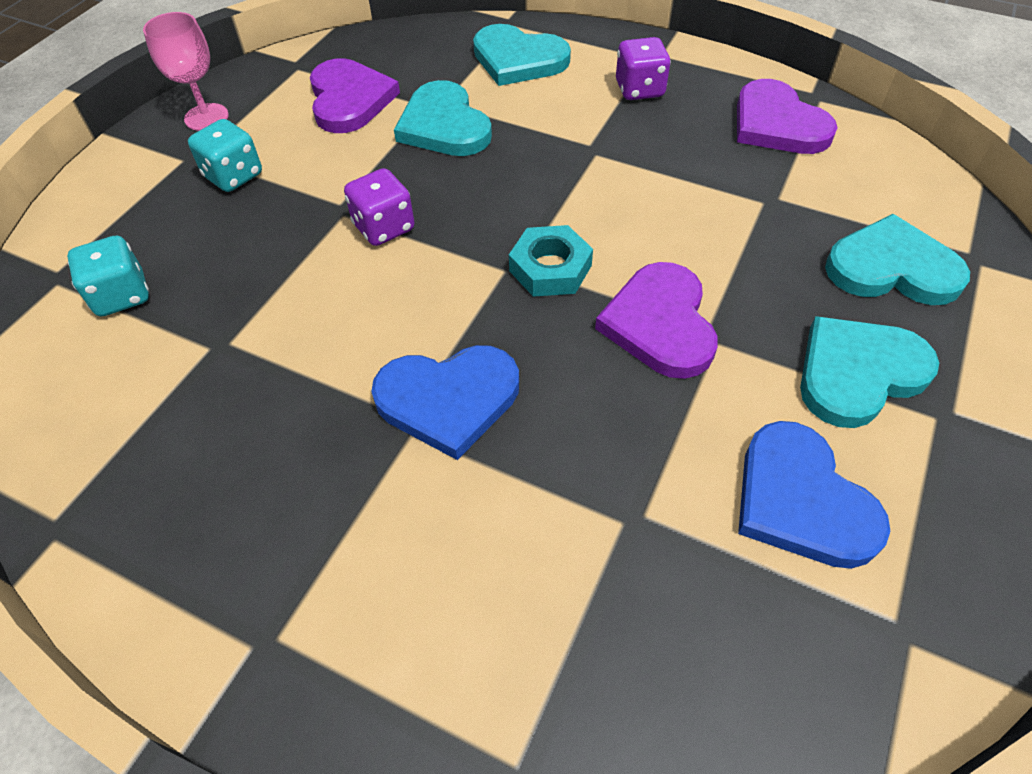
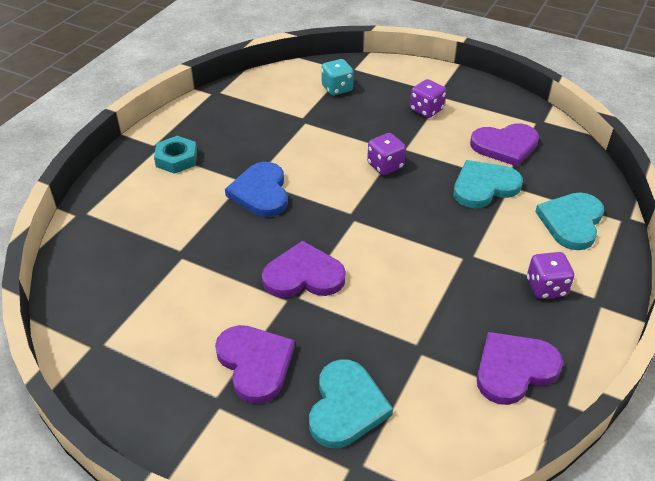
camera: 90 degrees right, 10 degrees down
(206, 117) = (478, 95): pink goblet -> none
(233, 176) = (426, 110): turquoise dice -> purple dice
(550, 268) = (351, 231): turquoise nut -> turquoise nut (176, 159)
(801, 500) = (175, 319): blue heart -> none
(858, 373) = (255, 363): turquoise heart -> purple heart

